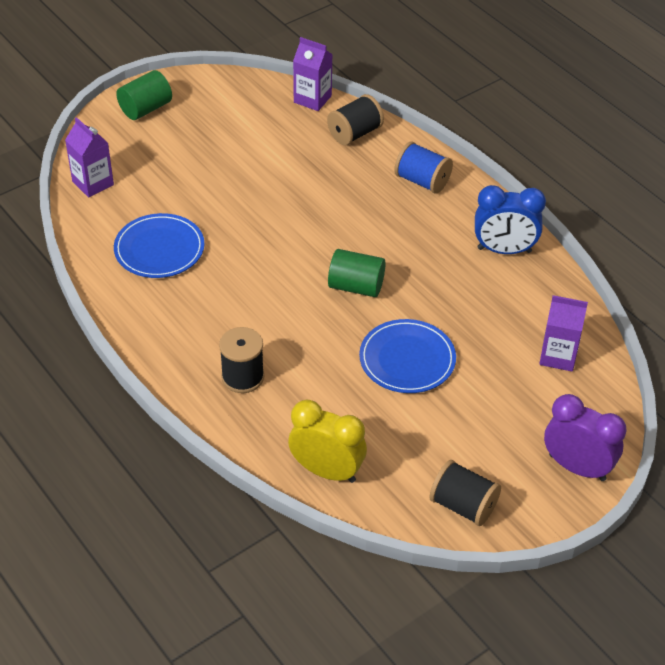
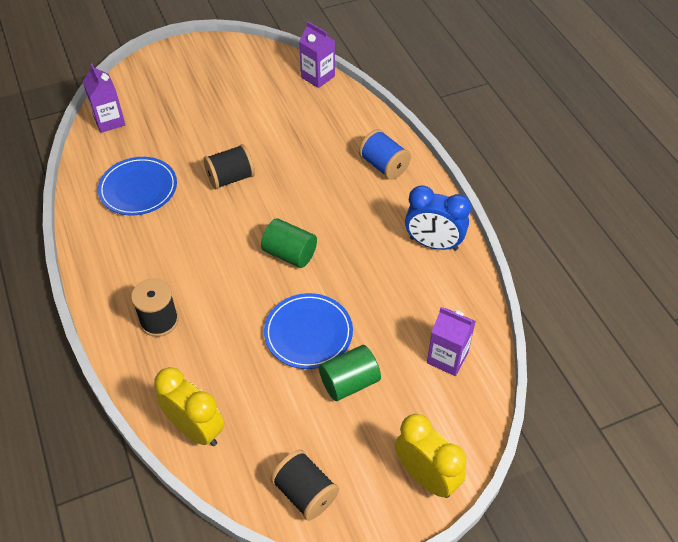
camera: 15 degrees right, 5 degrees up
(145, 108) = (178, 63): green cylinder -> green cylinder (349, 382)
(355, 133) = (341, 113): black spool -> black spool (230, 178)
(577, 467) = (426, 477): purple clock -> yellow clock

